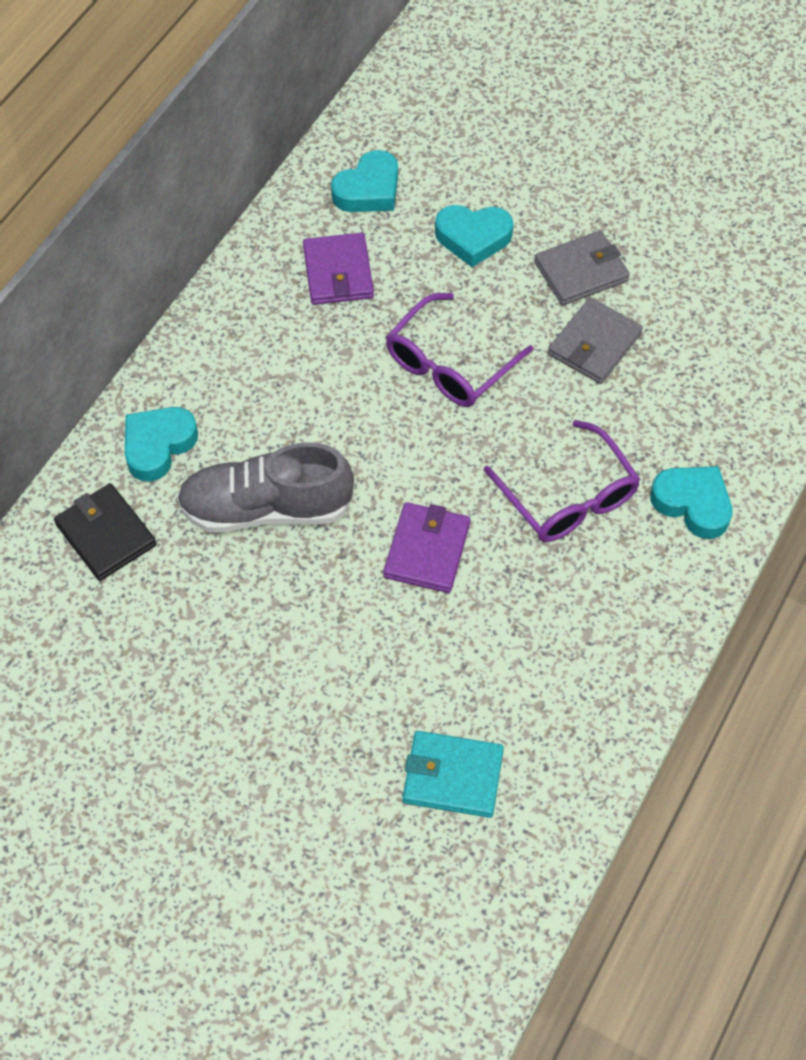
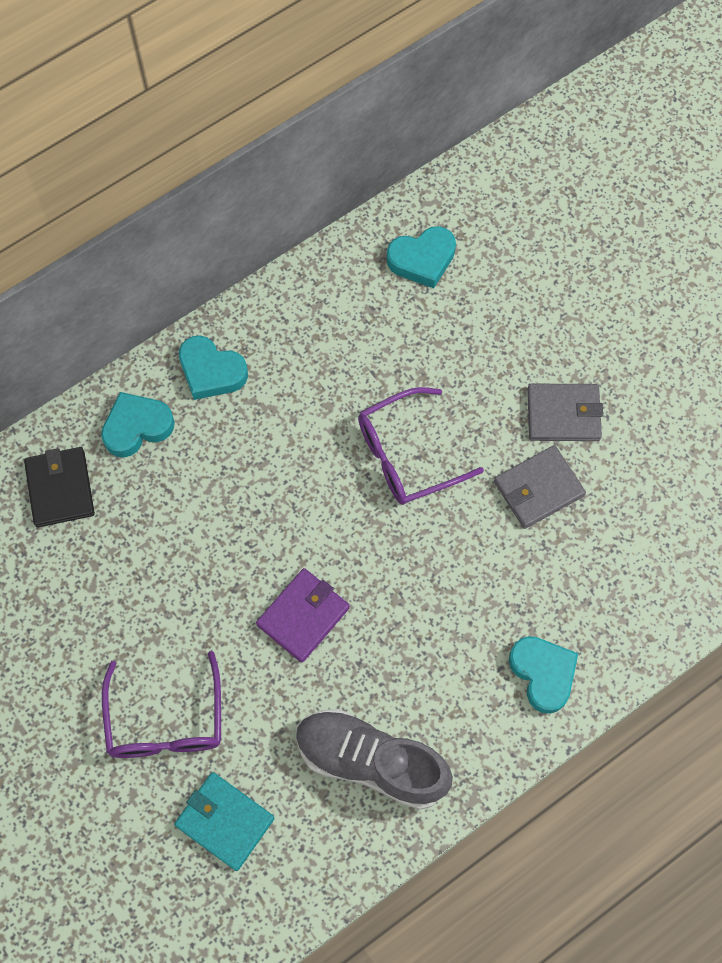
camera: 25 degrees right, 10 degrees up
(266, 508) = (194, 521): grey shoe -> grey shoe (371, 761)
(338, 272) = (358, 328): purple wallet -> none
(473, 238) = (487, 343): turquoise heart -> turquoise heart (211, 371)
(568, 497) = (442, 620): purple glasses -> purple glasses (166, 721)

